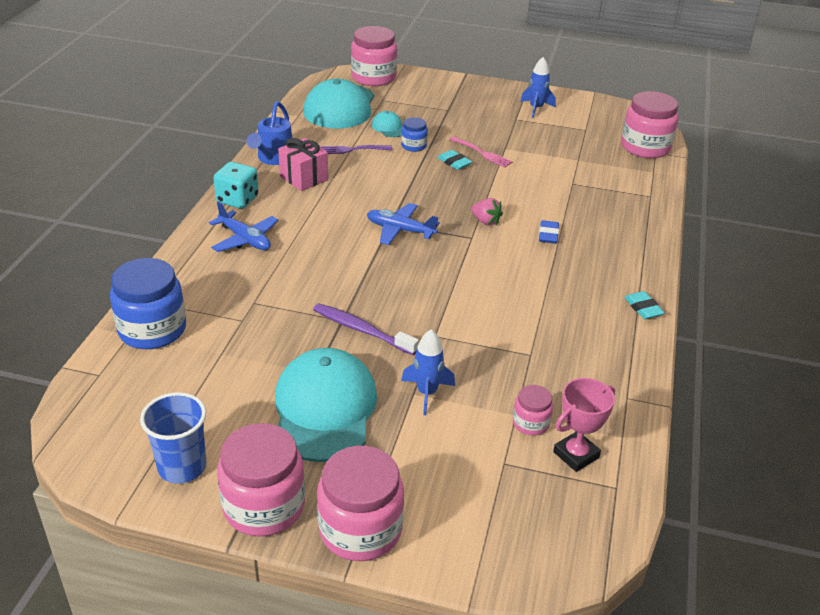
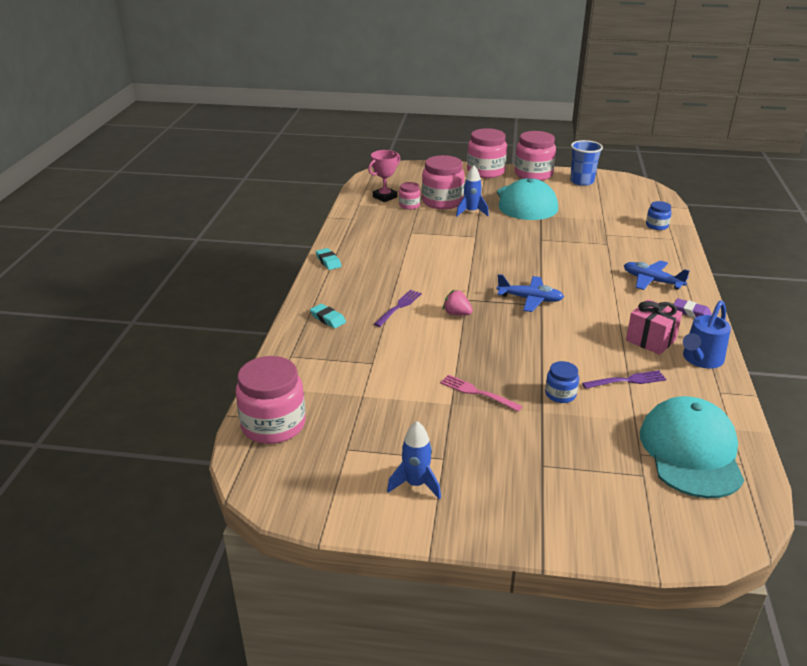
camera: 175 degrees right, 5 degrees down
(152, 330) = (657, 226): blue jar -> blue jar, size x0.51
(237, 200) = (691, 312): turquoise dice -> purple eraser
(273, 159) = (700, 359): blue watering can -> blue watering can turned 150 degrees counterclockwise
(362, 330) = (524, 235): purple toothbrush -> none
(373, 77) = (688, 529): pink jar -> pink jar (442, 202)
(389, 127) = (604, 420): turquoise cap -> none
(454, 163) = (505, 375): turquoise eraser -> turquoise eraser (328, 319)
(548, 235) = (399, 307): blue eraser -> purple fork

